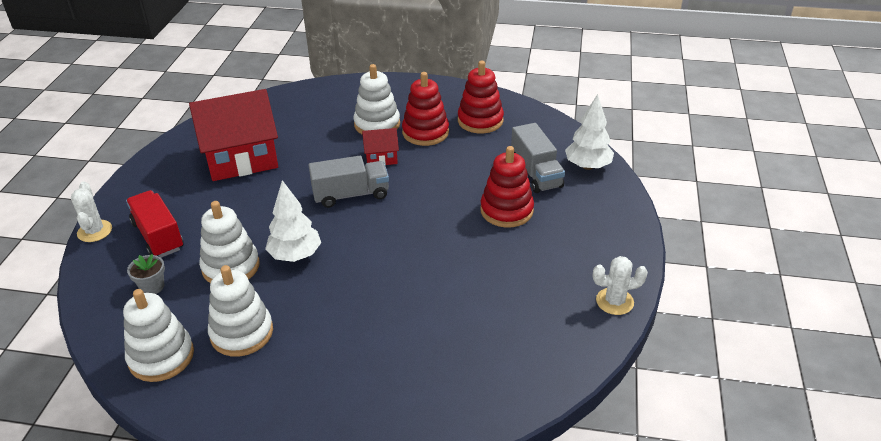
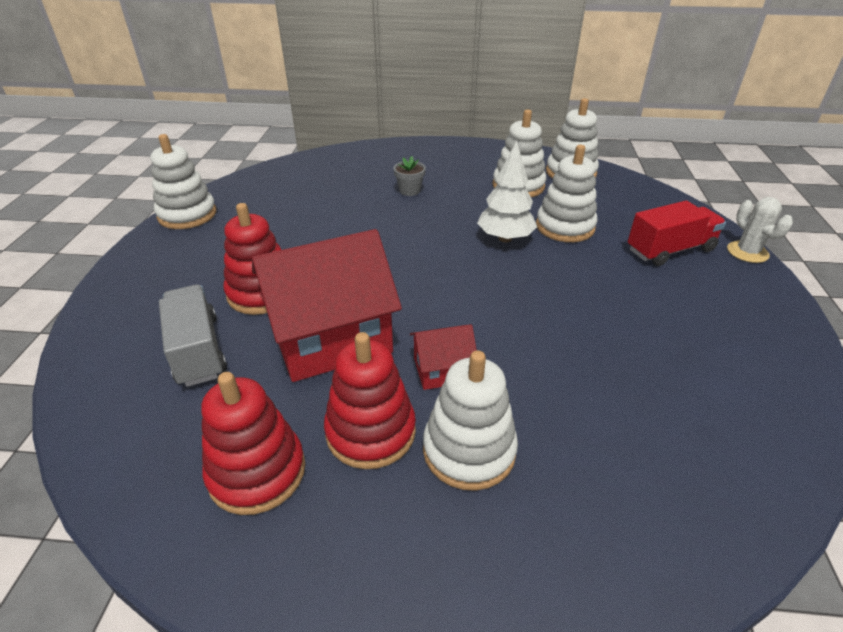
camera: 175 degrees right, 0 degrees up
(152, 286) = (626, 210): grey flower pot -> grey flower pot (409, 190)
(158, 236) = (670, 250): red truck -> red truck turned 75 degrees counterclockwise
(241, 158) = (667, 358): red house -> red house (330, 338)
(351, 195) = (469, 306): grey truck -> none
(587, 166) = (107, 367): white tree -> none
(614, 301) = (187, 215): white cactus -> white stacking toy

